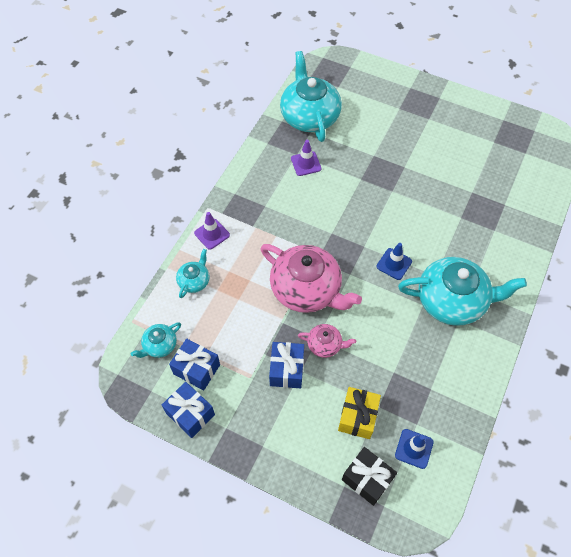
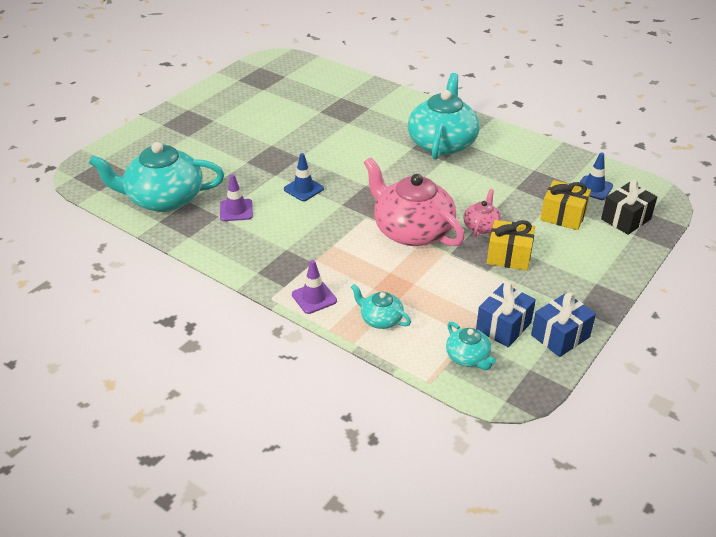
camera: 80 degrees left, 20 degrees down
(286, 370) = (509, 256): blue gift -> yellow gift
(307, 290) = (412, 230): pink teapot -> pink teapot turned 90 degrees counterclockwise
(394, 264) = (392, 169): blue traffic cone -> blue traffic cone (303, 189)

